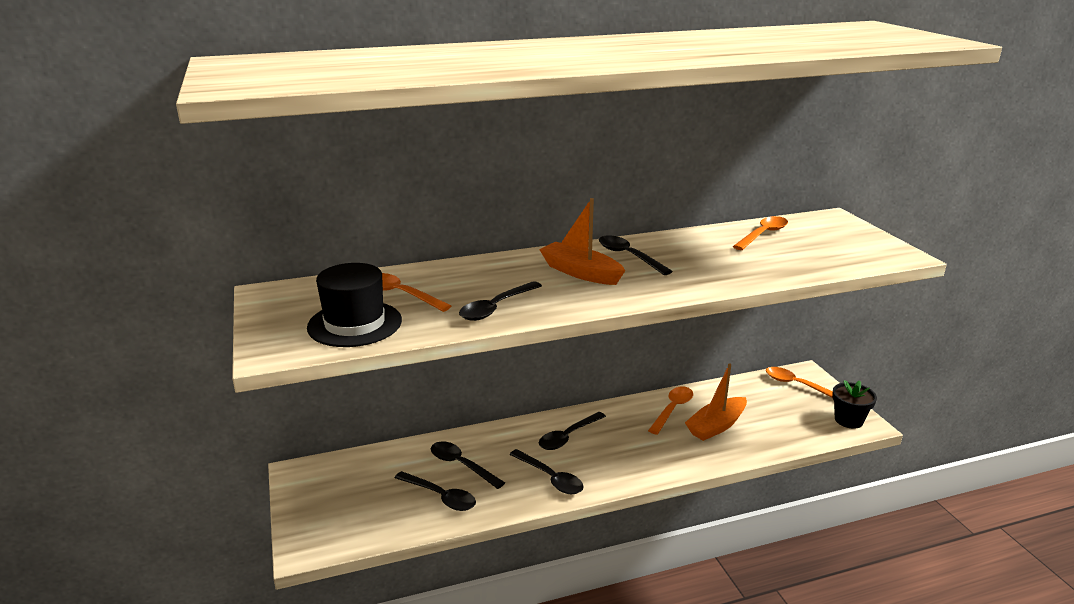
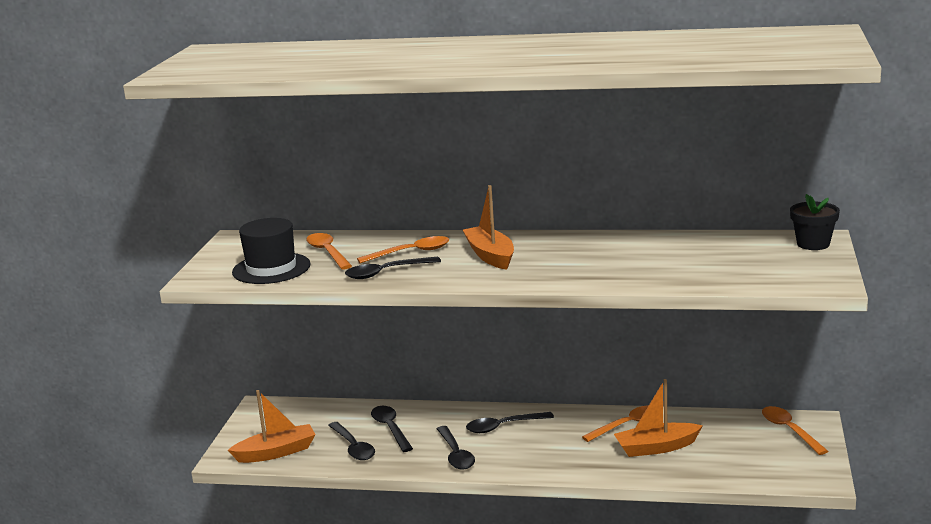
camera: 30 degrees right, 5 degrees down
(360, 525) = (276, 452): none -> orange boat
(628, 256) = (552, 248): black spoon -> none
(763, 234) = (713, 245): orange spoon -> orange spoon (411, 253)
(848, 420) = (808, 472): black flower pot -> black flower pot (813, 244)

